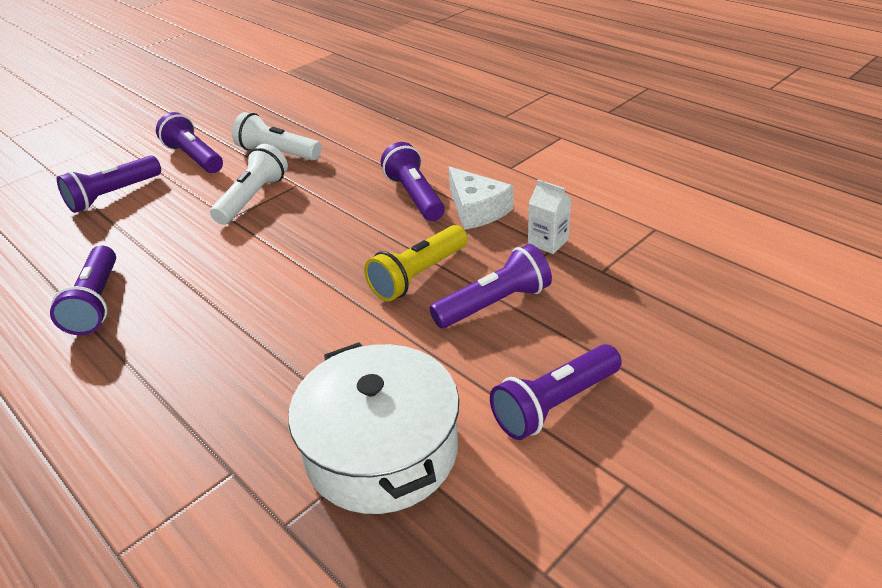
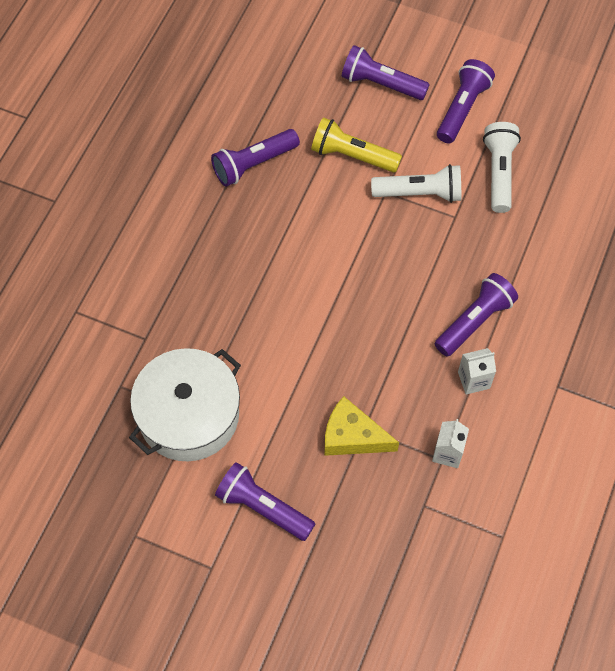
camera: 65 degrees right, 25 degrees up
(418, 276) = (365, 368): yellow flashlight -> yellow flashlight (352, 155)
(476, 209) = (473, 380): white cheese -> white carton
(494, 303) = (352, 436): purple flashlight -> yellow cheese

